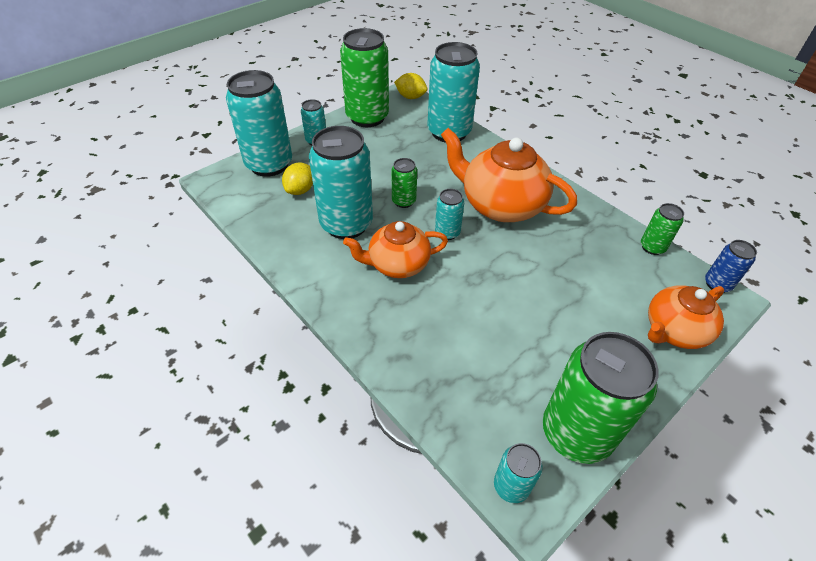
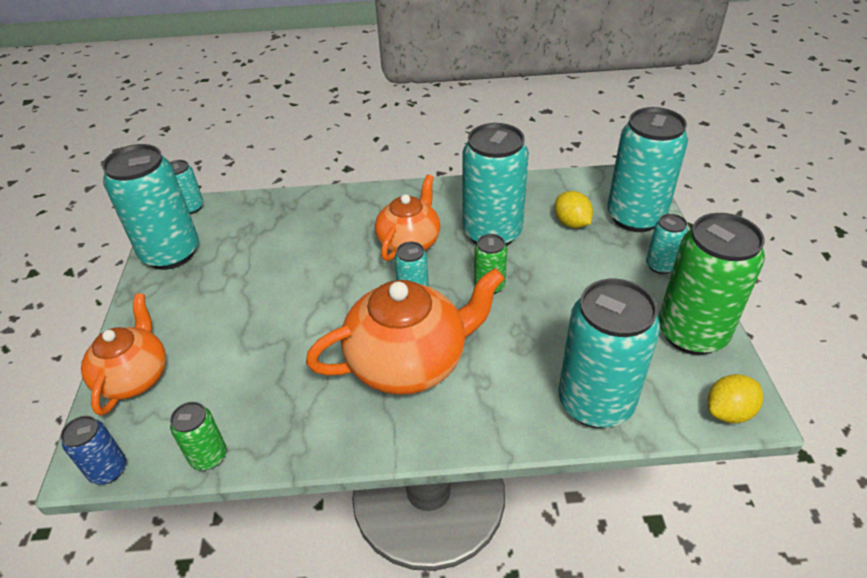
camera: 130 degrees right, 5 degrees down
(576, 433) = (171, 253): green can -> turquoise can

